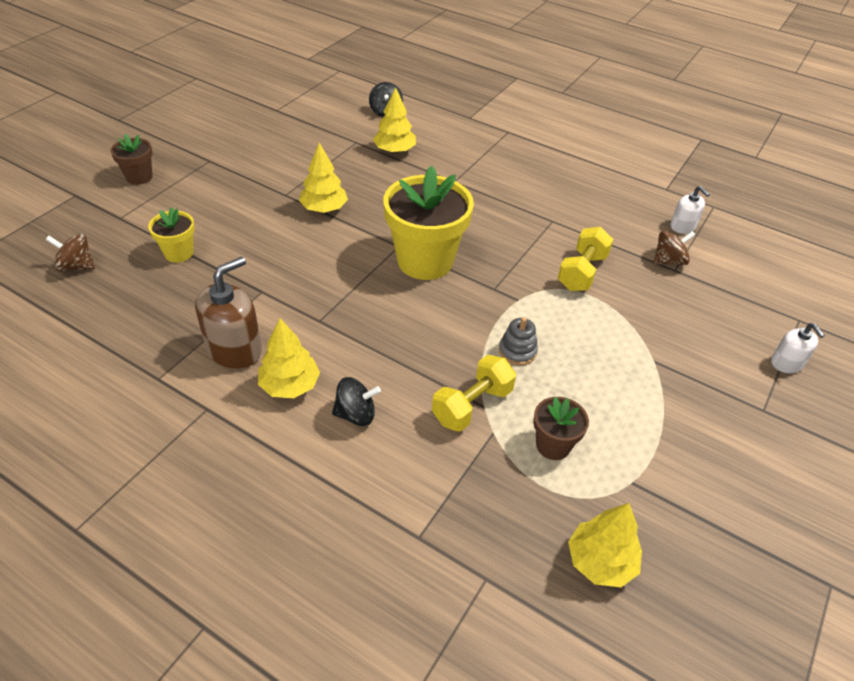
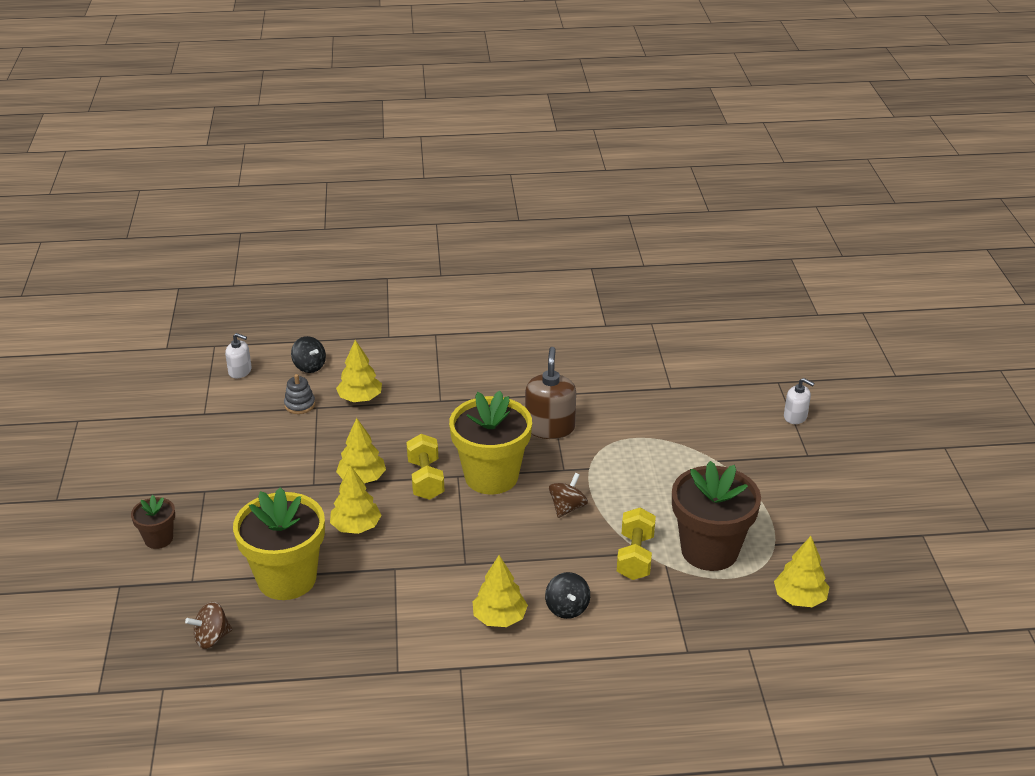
camera: 35 degrees left, 10 degrees down
(179, 253) = (287, 579): yellow flower pot -> yellow flower pot, size x2.01
(234, 349) = (428, 619): brown soap dispenser -> brown soap dispenser (550, 427)
(275, 242) = (356, 527): none -> yellow tree
(356, 414) = (567, 608): black spinning top -> black spinning top turned 120 degrees clockwise
(517, 351) = (626, 504): grey stacking toy -> grey stacking toy (300, 405)
(553, 445) = (709, 550): brown flower pot -> brown flower pot, size x2.01
(582, 272) = (611, 424): yellow dumbbell -> yellow dumbbell (425, 479)
(668, 261) = (660, 383): brown spinning top -> brown spinning top (567, 508)
(683, 226) = (645, 351): white soap dispenser -> white soap dispenser (240, 371)

